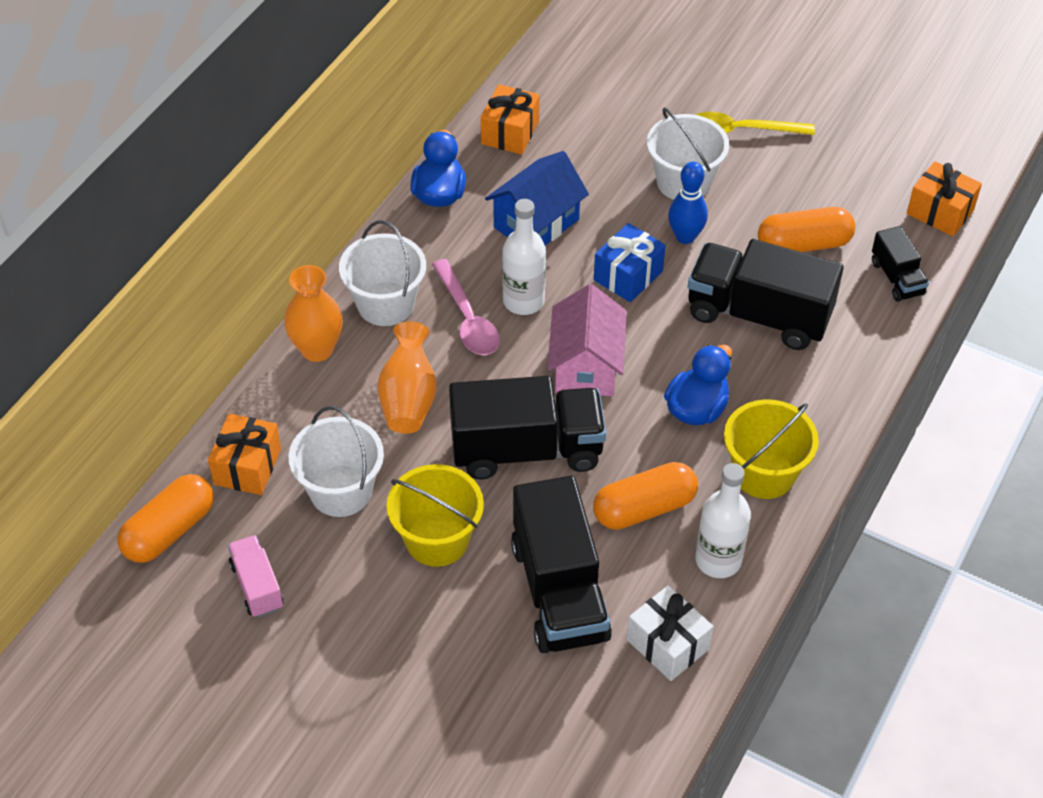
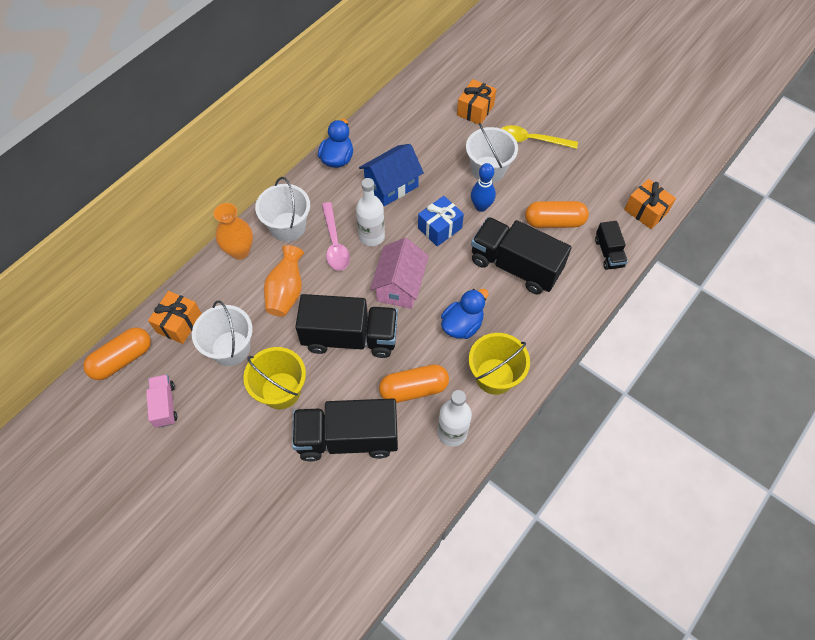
camera: 10 degrees right, 10 degrees up
(510, 132) = (389, 123): orange gift -> orange gift (475, 110)
(559, 591) = (347, 438): black truck -> black truck turned 90 degrees clockwise
(668, 644) = (407, 487): white gift -> none

